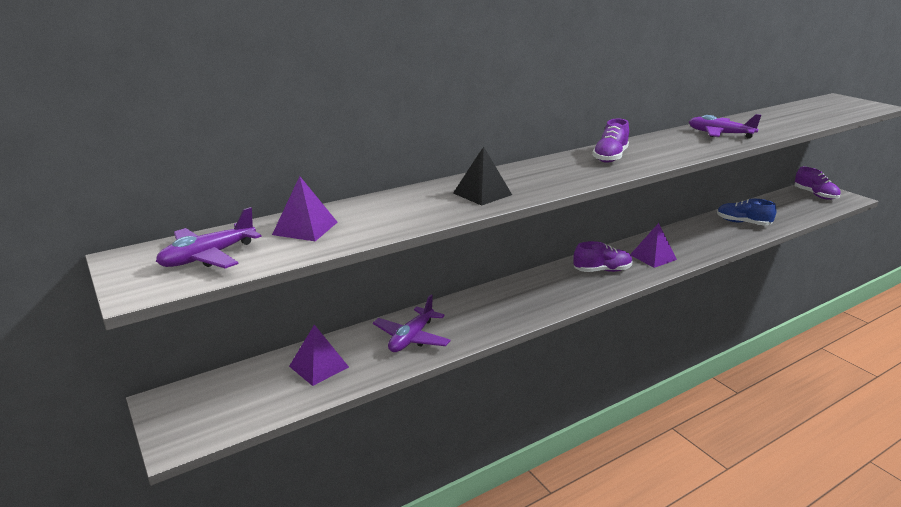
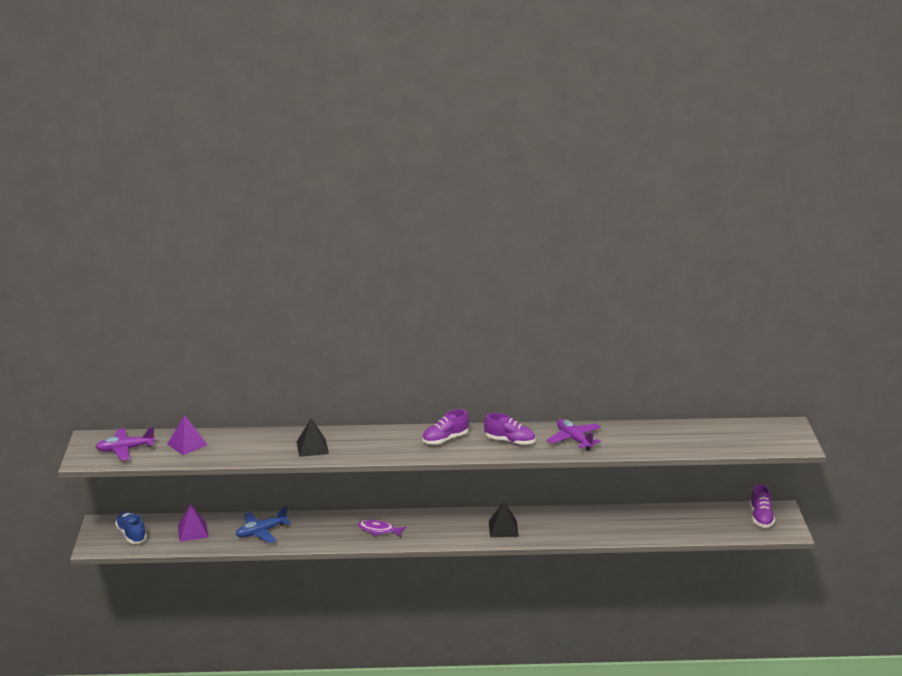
camera: 30 degrees right, 0 degrees up
(411, 338) = (261, 532): purple plane -> blue plane
(541, 294) = (379, 530): none -> purple fish
(602, 270) = (447, 527): purple shoe -> purple shoe (510, 441)
(653, 257) = (503, 529): purple pyramid -> black pyramid
(743, 223) = (633, 523): blue shoe -> blue shoe (131, 535)

